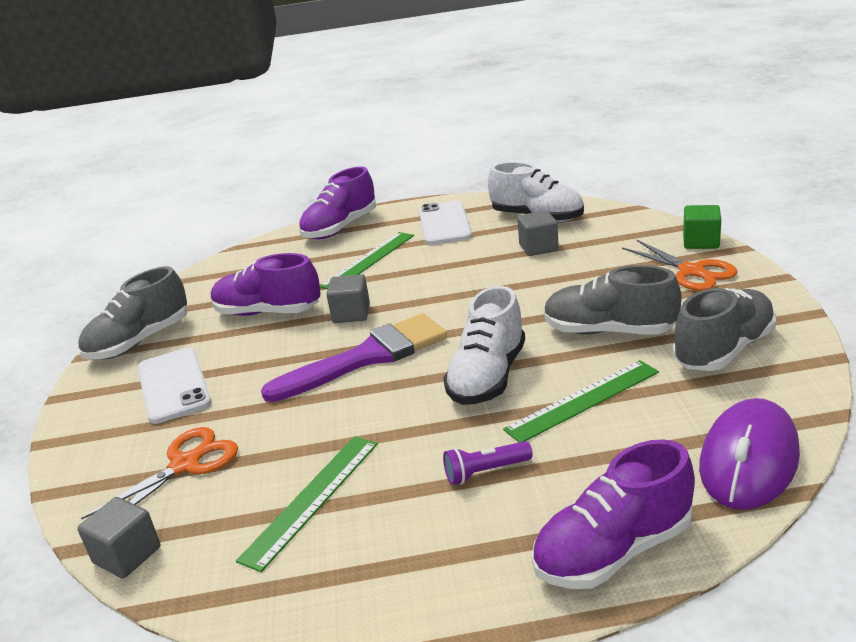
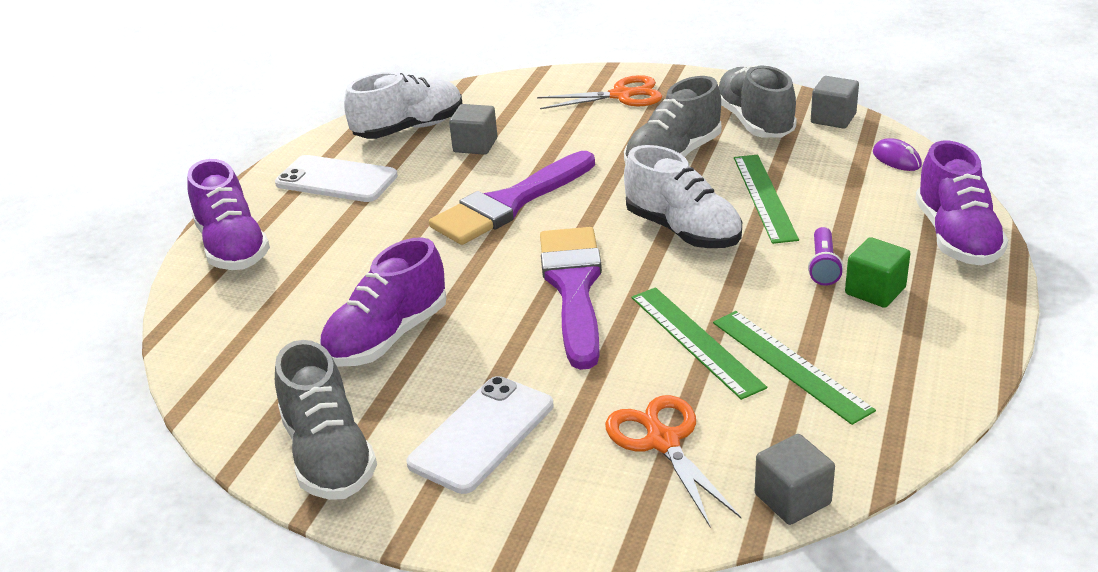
camera: 65 degrees left, 5 degrees up
(173, 385) = (482, 434): white phone -> white phone turned 60 degrees counterclockwise
(351, 314) = (468, 280): grey cube -> grey cube (833, 118)
(368, 260) = (354, 245): green ruler -> green ruler (695, 341)
(466, 290) = (509, 203): none -> purple brush
(701, 242) = (576, 76): green cube -> green cube (875, 291)
(749, 460) = (896, 159): purple mouse -> purple mouse, size x0.47

